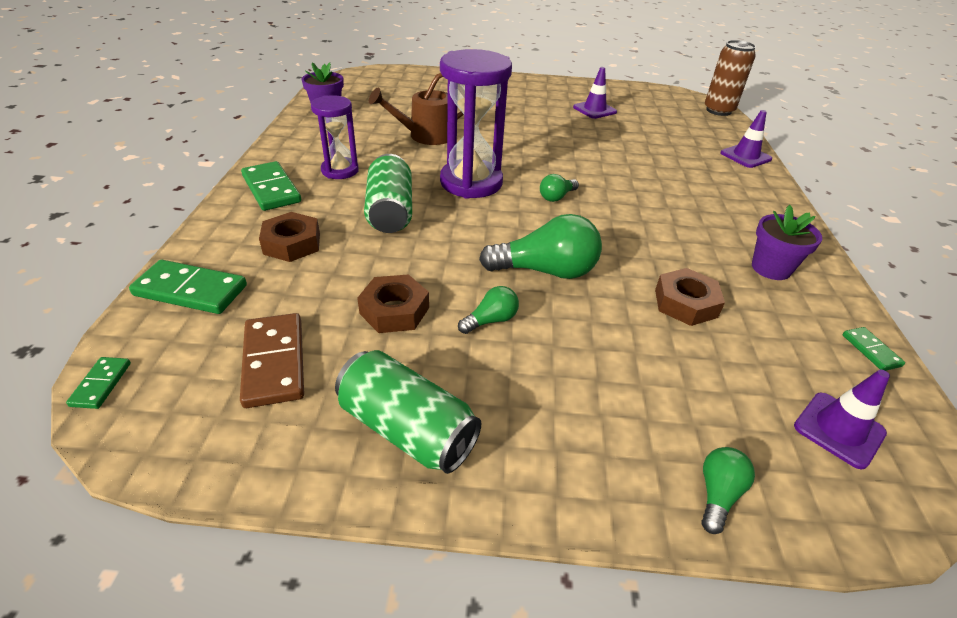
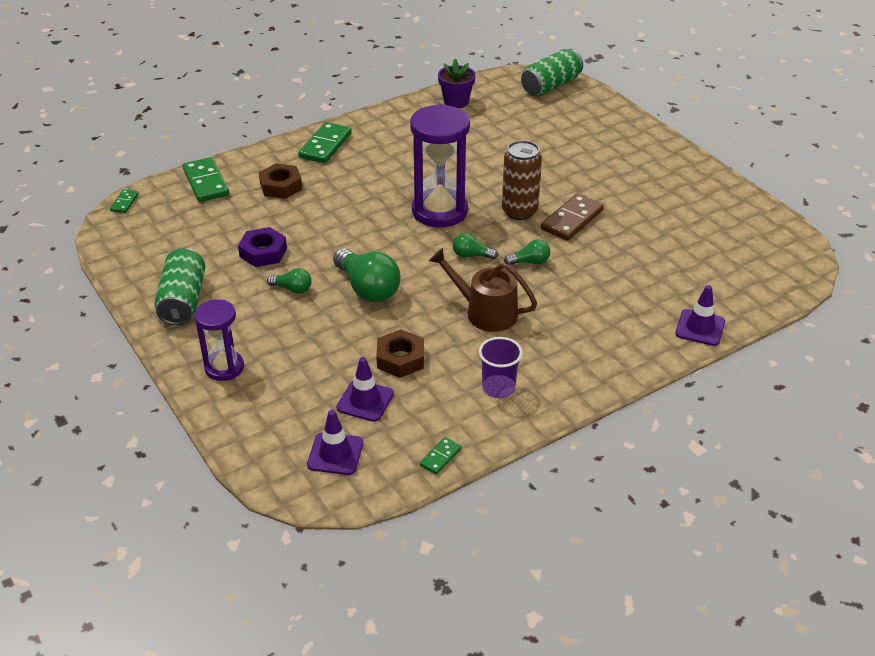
camera: 55 degrees right, 0 degrees up
(101, 384) = (124, 202): green domino -> green domino turned 45 degrees counterclockwise
(274, 362) = (185, 238): brown domino -> brown domino (572, 220)
(340, 170) = (381, 155): purple hourglass -> purple hourglass (224, 367)
(390, 211) = (358, 199): green can -> green can (550, 86)
(394, 310) = (263, 252): brown nut -> purple nut
(426, 136) = (482, 159): brown watering can -> brown watering can (485, 312)
(594, 110) = (668, 212): purple traffic cone -> purple traffic cone (365, 401)
(717, 494) = (236, 417): green light bulb -> green light bulb (530, 262)
(718, 110) = (796, 283): brown can -> brown can (519, 211)
(771, 268) = (498, 388): purple flower pot -> purple cup

